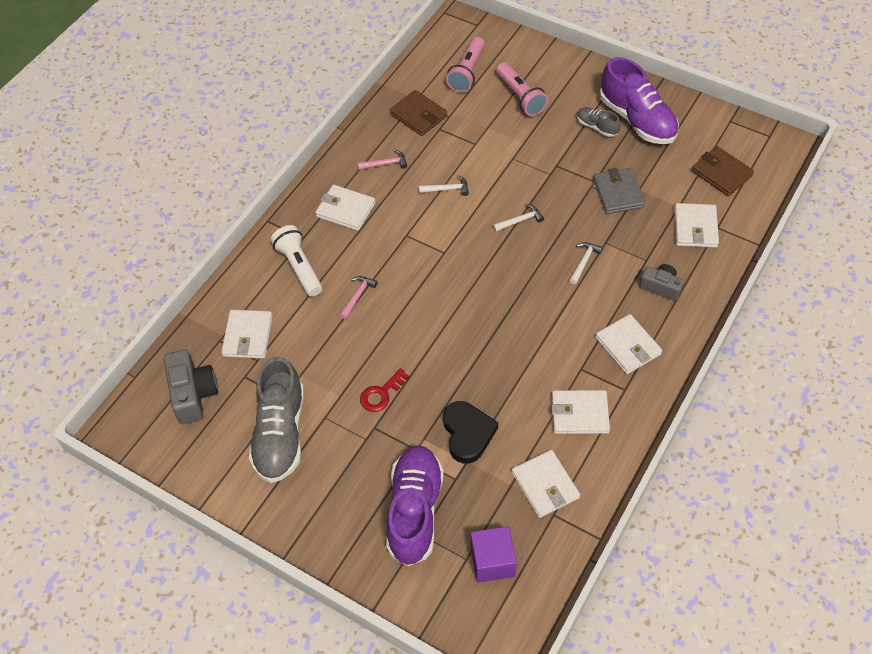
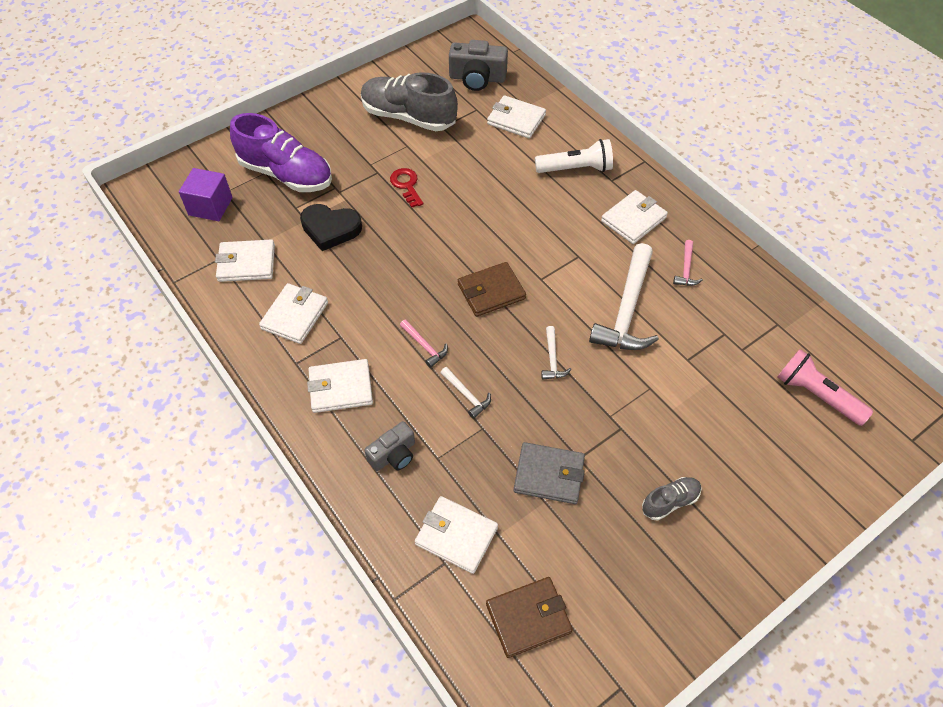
camera: 110 degrees right, 0 degrees up
(357, 296) = (521, 199): pink hammer -> pink hammer (424, 346)
(418, 115) = (753, 321): brown wallet -> brown wallet (491, 292)
(447, 189) = (627, 310): white hammer -> white hammer, size x2.22
(520, 97) = (753, 436): pink flashlight -> none
(637, 120) = (666, 558): purple shoe -> none

